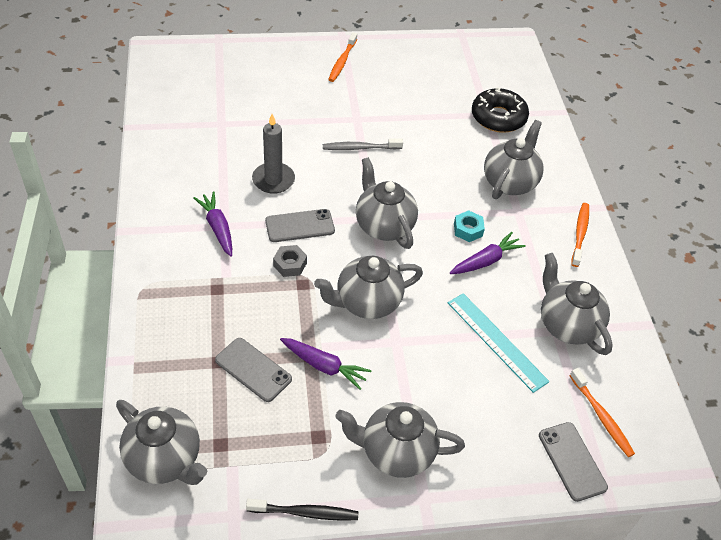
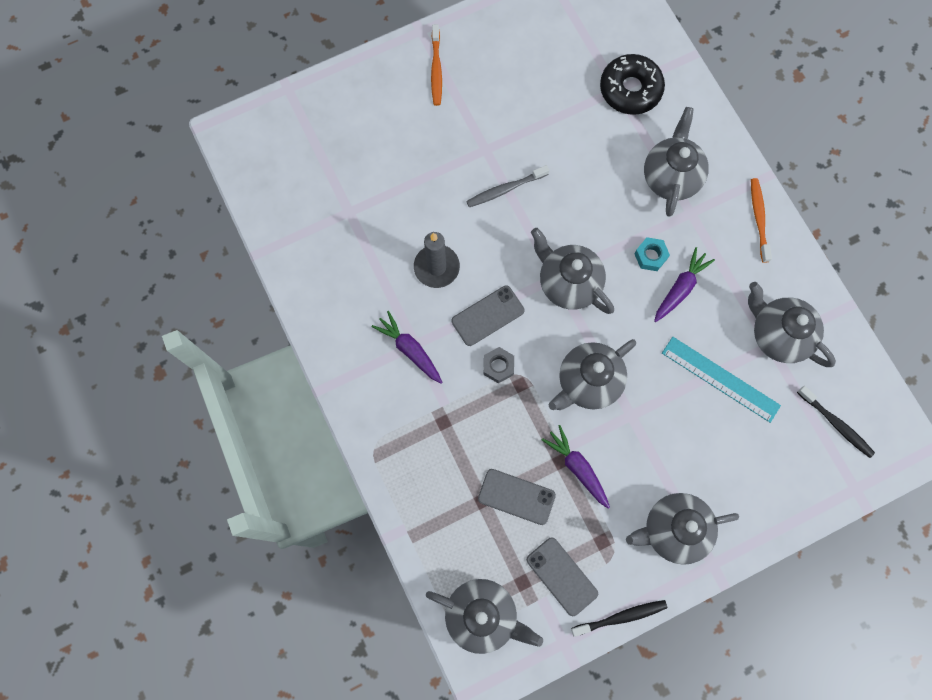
camera: 15 degrees left, 25 degrees up
(324, 366) = (577, 468): purple carrot -> purple carrot turned 135 degrees counterclockwise
(572, 461) = (823, 479): grey phone -> grey phone (562, 576)
(601, 417) = (836, 424): orange toothbrush -> black toothbrush

